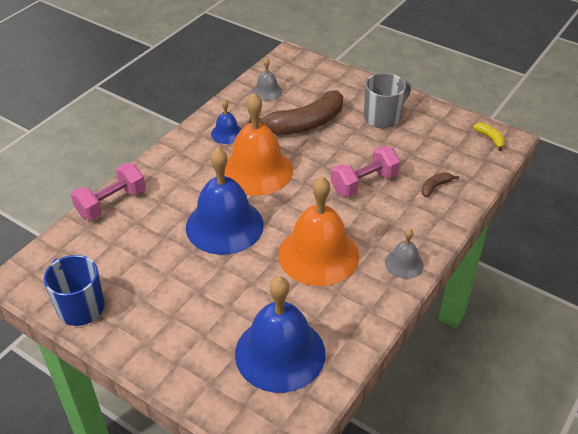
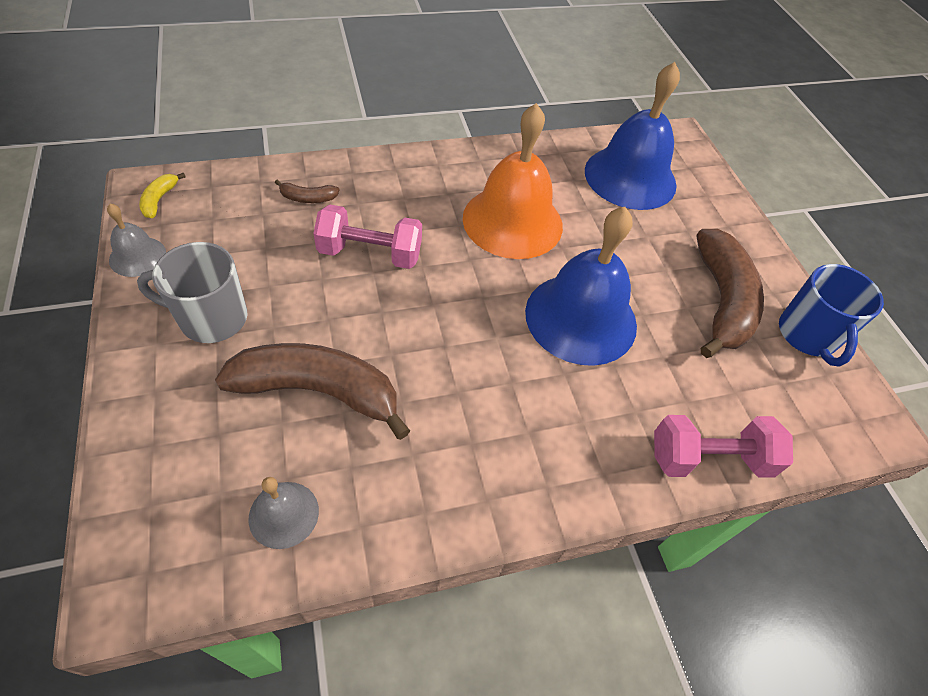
camera: 145 degrees left, 10 degrees up
(148, 293) = (721, 301): none -> brown banana
(227, 133) = (444, 466): blue bell -> none
(257, 170) = (470, 364): orange bell -> none
(404, 263) = (445, 164): grey bell -> grey bell (137, 256)

